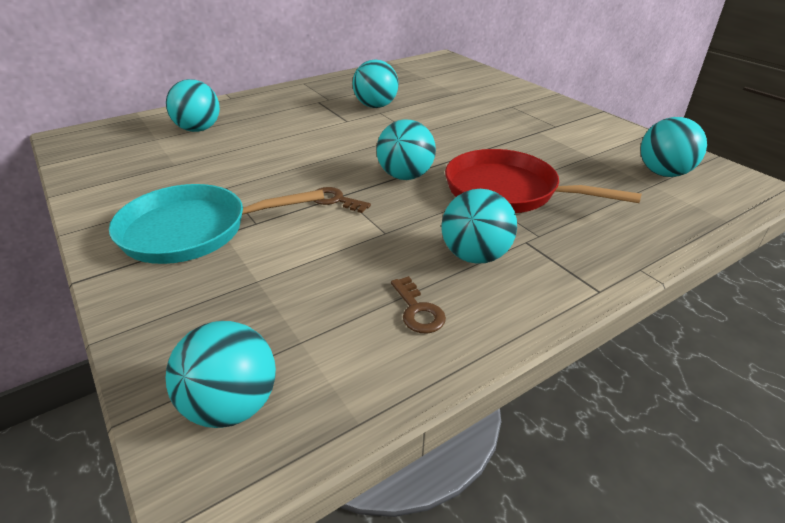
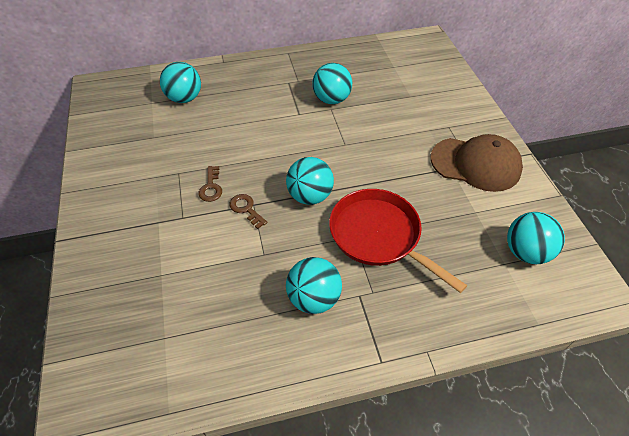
camera: 20 degrees right, 15 degrees up
(192, 230) = (140, 213): turquoise pan -> none
(232, 405) = (107, 373): turquoise ball -> none
(417, 310) = (247, 336): brown key -> brown key (211, 187)
(559, 125) = (475, 164): none -> brown cap

